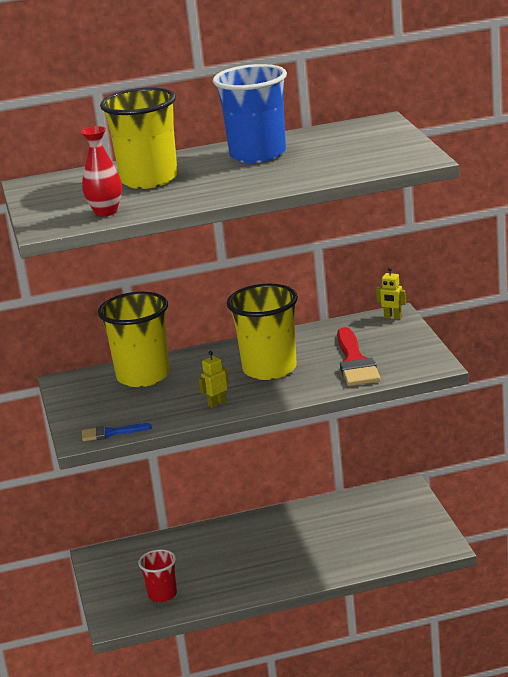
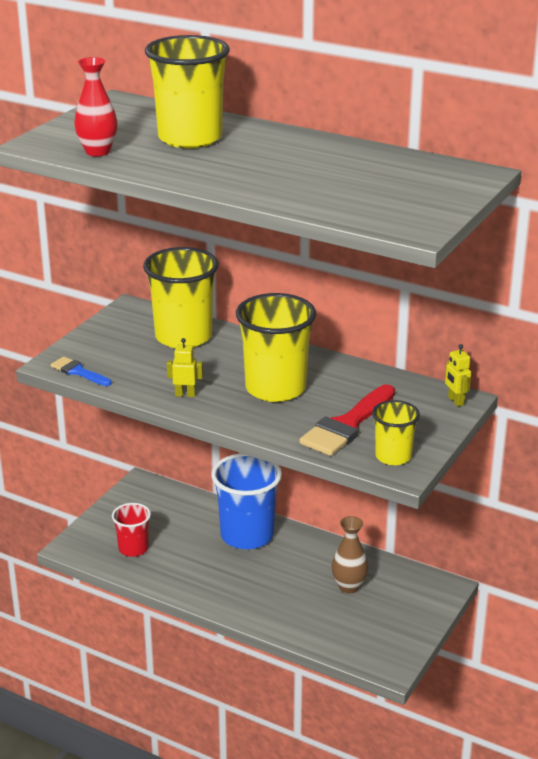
camera: 40 degrees right, 5 degrees up
(258, 154) = (312, 156): blue cup -> blue cup (247, 535)
(348, 523) = (349, 586): none -> brown vase
(415, 362) = (393, 456): none -> yellow cup

